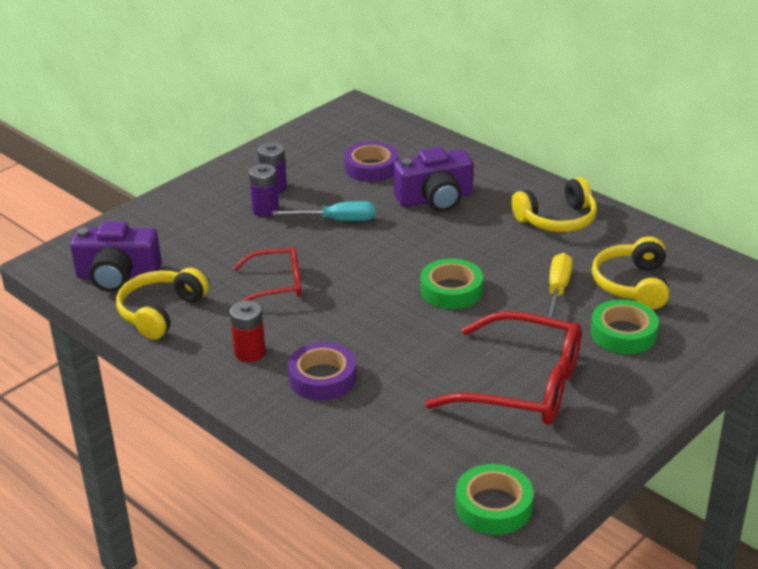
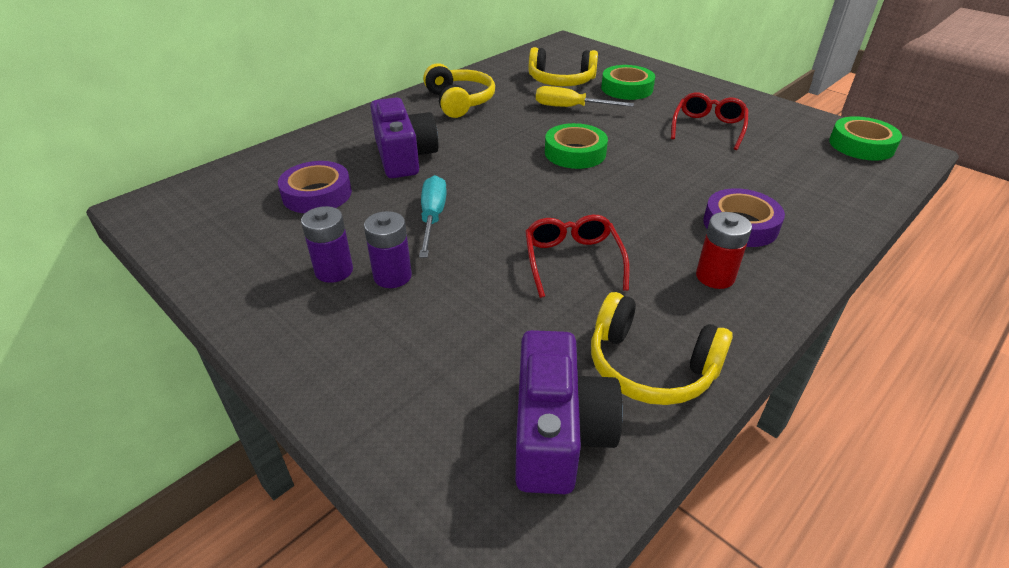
camera: 90 degrees left, 5 degrees up
(522, 385) = (708, 128): red glasses -> red glasses, size x0.58

